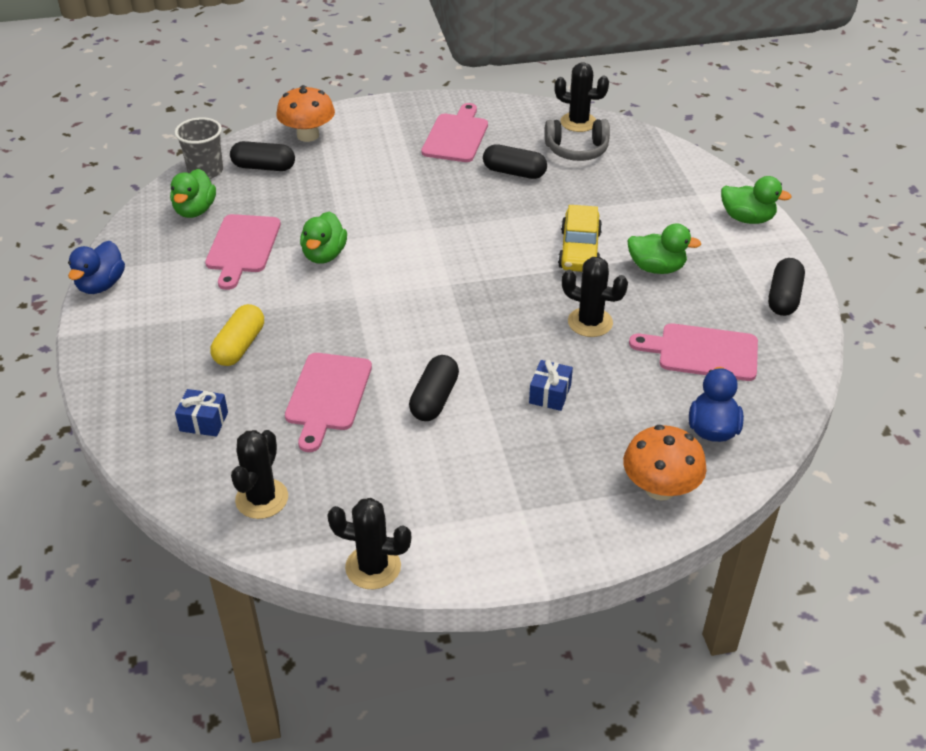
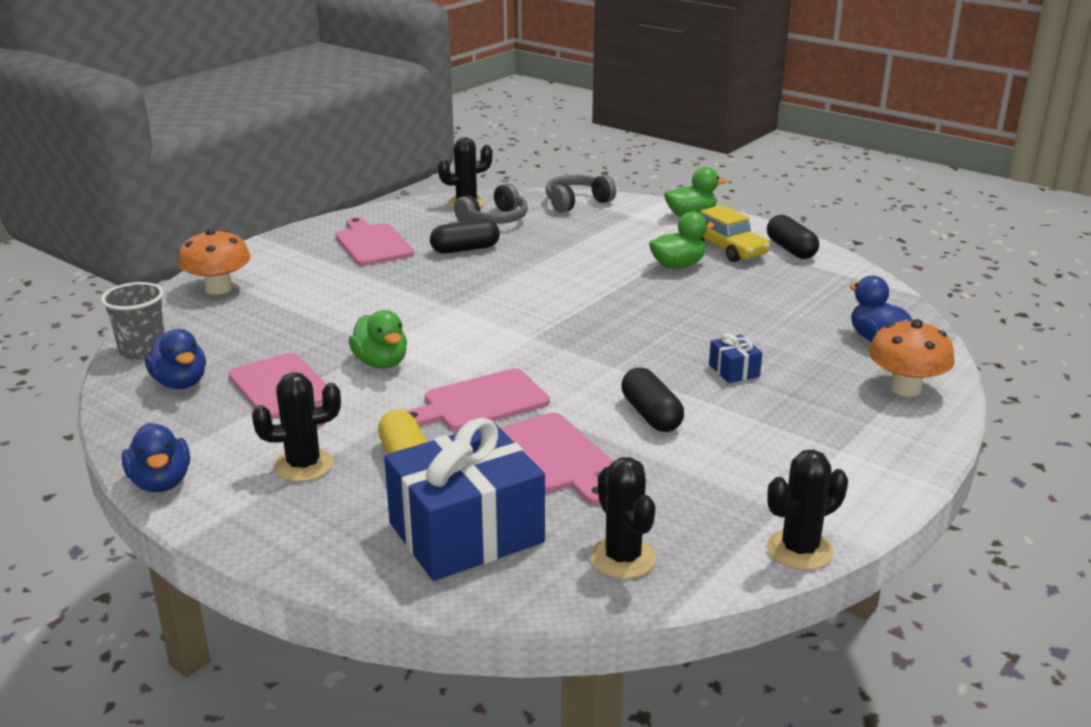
camera: 40 degrees left, 15 degrees down
(195, 210) = (180, 383): green duck -> blue duck
(204, 422) = (466, 532): blue gift -> blue gift, size x2.39
(264, 167) = (207, 325): black capsule -> none
(579, 250) = (602, 277): yellow car -> yellow car (727, 248)
(590, 322) = (686, 315): black cactus -> black cactus (303, 465)
(669, 159) = (576, 202): none -> grey headphones
(702, 352) = (793, 300): pink cutting board -> pink cutting board (480, 402)

